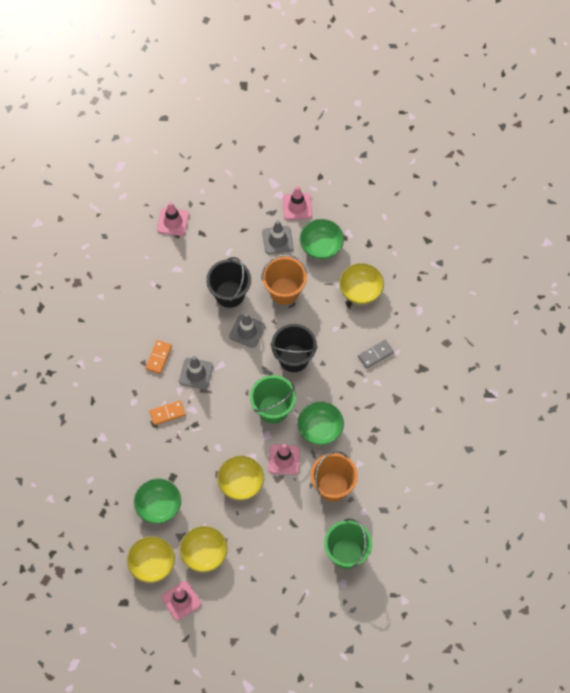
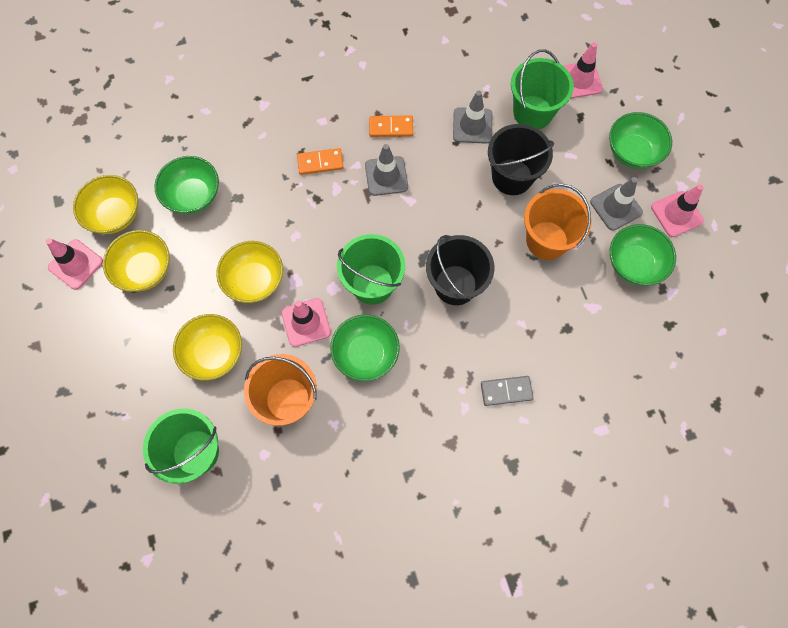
camera: 70 degrees right, 5 degrees up
(167, 413) = (320, 163): orange domino -> orange domino turned 60 degrees counterclockwise
(186, 262) = (533, 112): none -> green bucket
(242, 213) = (632, 152): none -> green bowl
(247, 331) = (469, 215): grey traffic cone -> grey traffic cone (472, 125)
(360, 291) = (593, 338): yellow bowl -> yellow bowl (214, 353)
(375, 354) = (506, 391): grey domino -> grey domino turned 45 degrees counterclockwise

